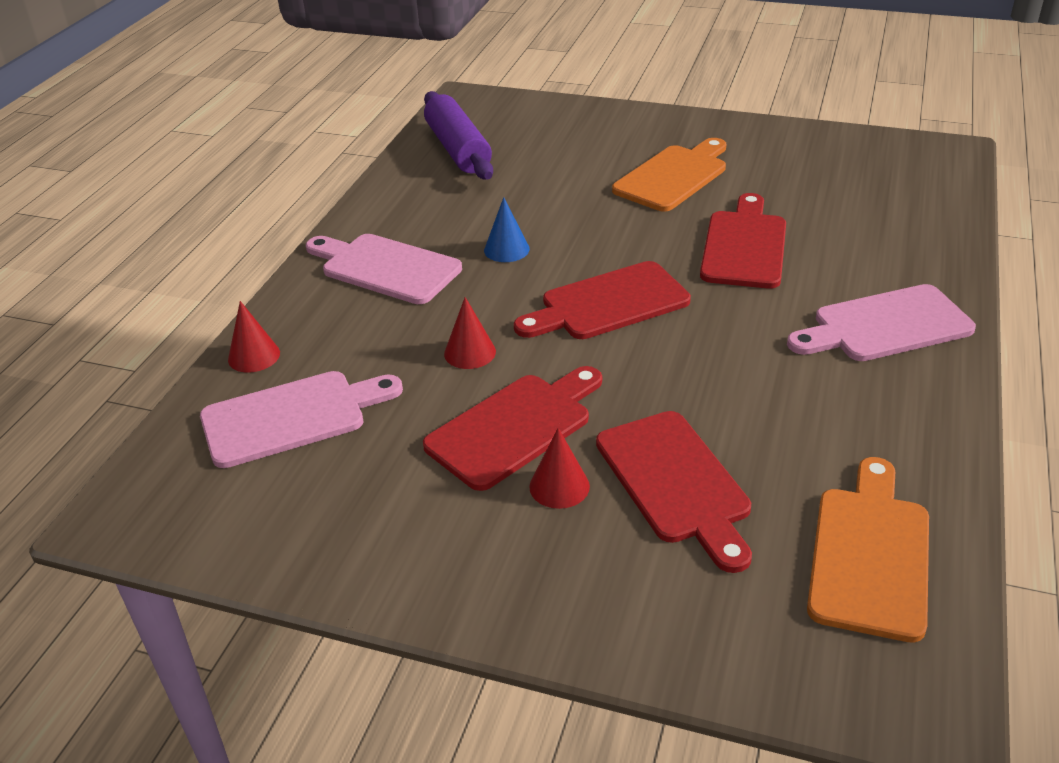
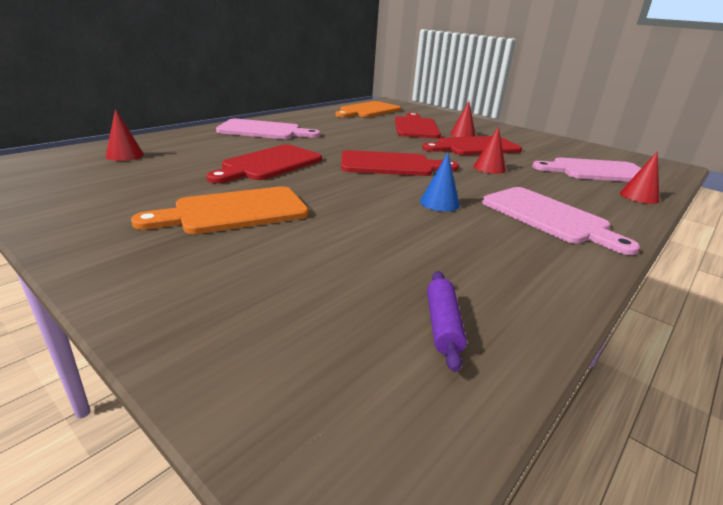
camera: 160 degrees left, 10 degrees down
(458, 149) = (442, 325): purple rolling pin -> purple rolling pin, size x0.48
(903, 202) = (125, 155): none -> red cone

